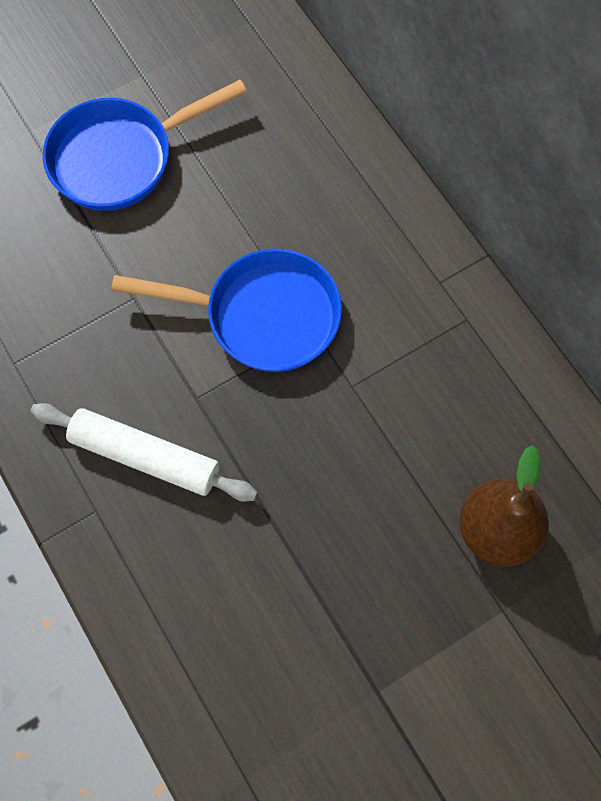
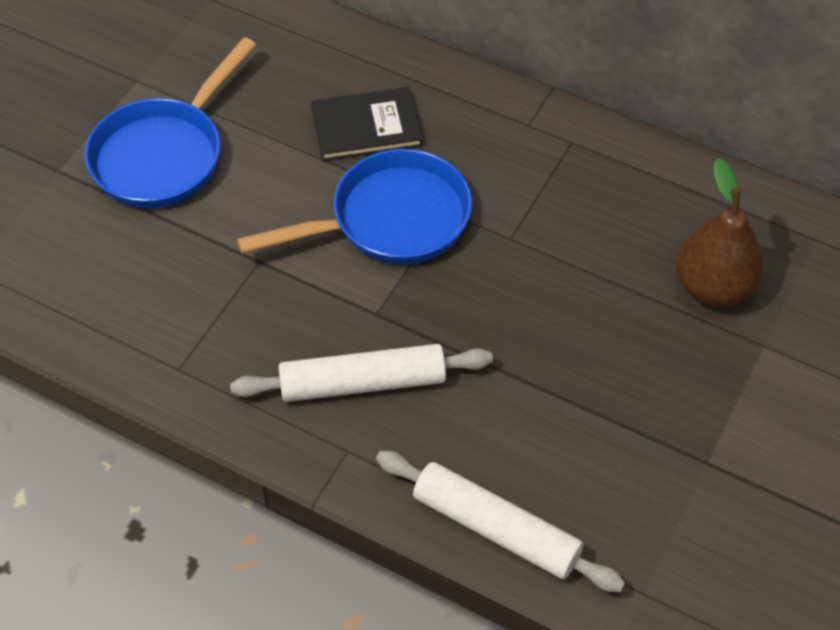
camera: 30 degrees left, 15 degrees down
(165, 650) = (495, 529): none -> white rolling pin
(300, 214) = (366, 126): none -> black book

